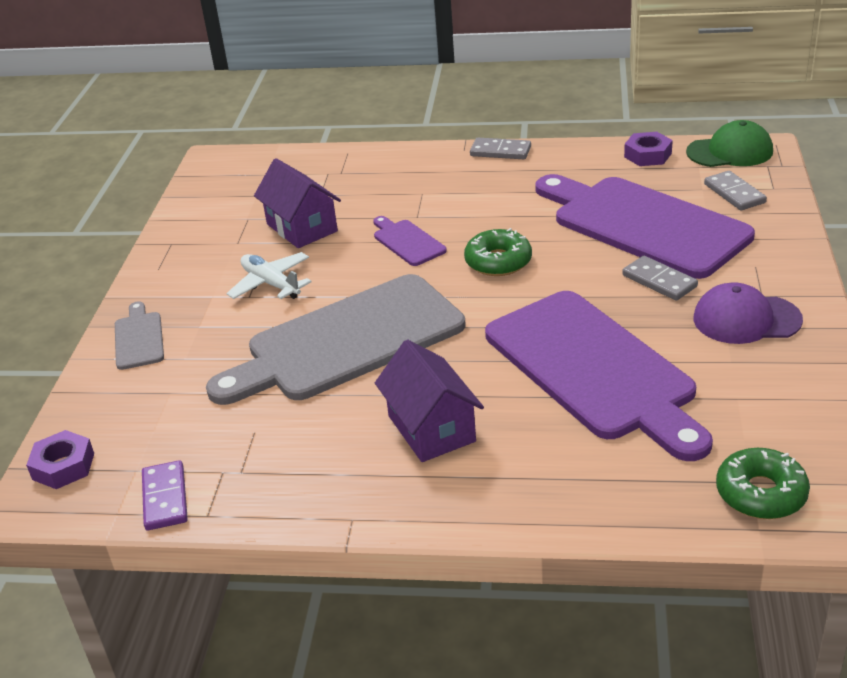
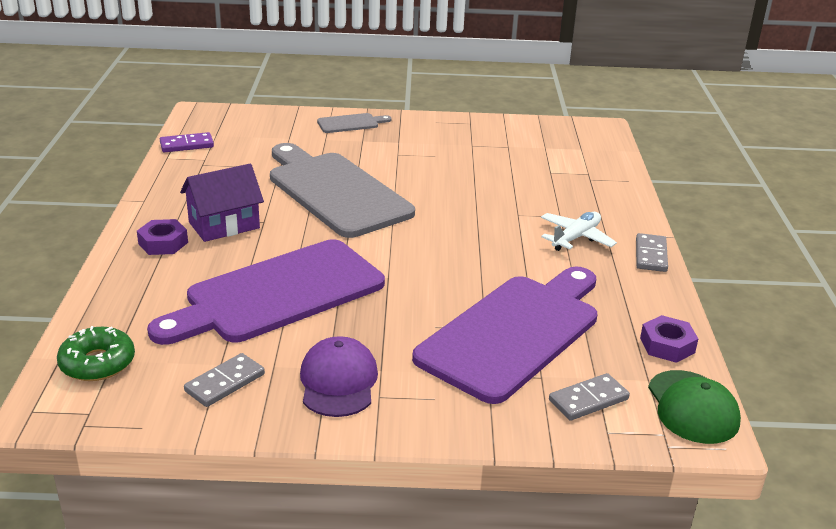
camera: 80 degrees right, 5 degrees down
(63, 466) = (226, 116): purple nut -> purple nut (163, 243)
(271, 284) = (414, 161): white plane -> white plane (576, 238)
(302, 228) = (495, 167): purple house -> none
(407, 241) = (476, 211): purple cutting board -> none
(498, 261) = (444, 252): green donut -> none
(659, 281) = (408, 335): grey domino -> grey domino (225, 383)

